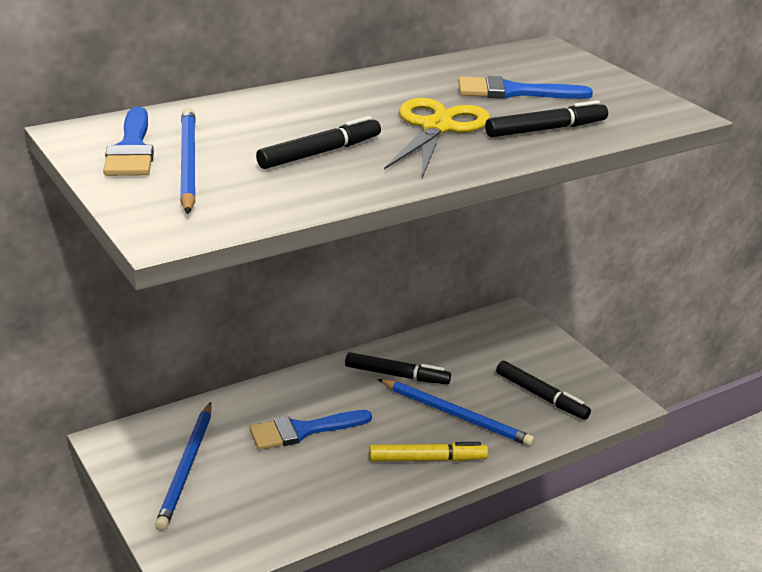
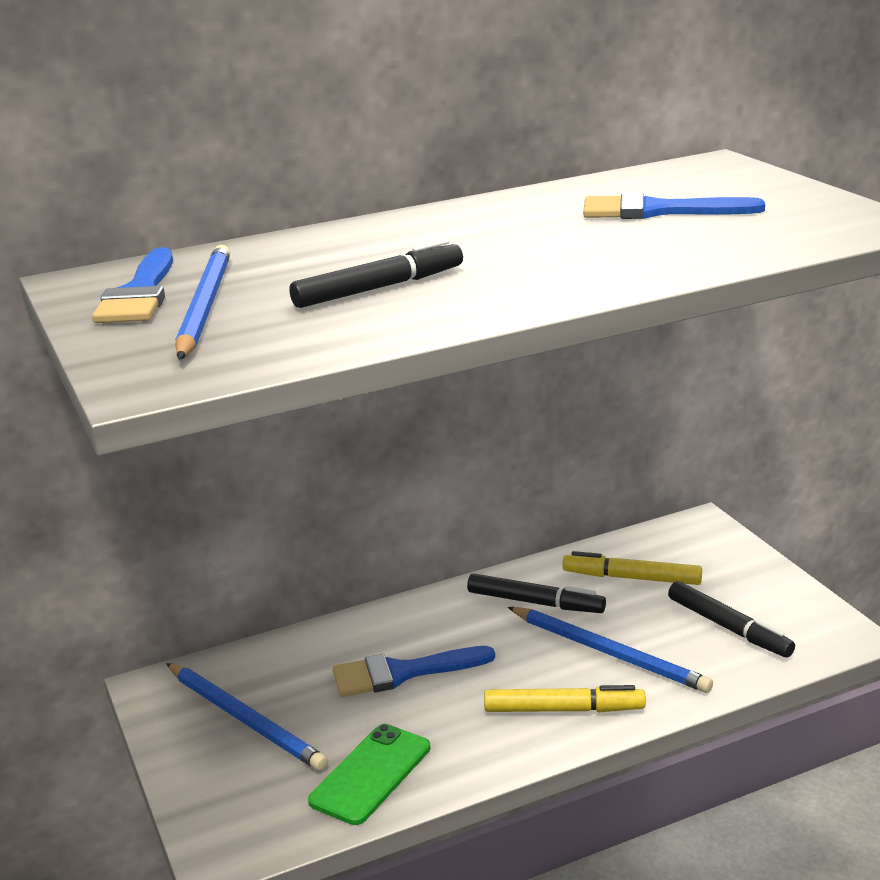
camera: 10 degrees right, 5 degrees down
(186, 468) = (245, 719): blue pencil -> blue pencil turned 60 degrees counterclockwise
(290, 509) = (370, 774): none -> green phone
(437, 128) = (543, 254): yellow scissors -> none
(467, 356) = (631, 578): none -> yellow marker
(546, 129) = (692, 249): black marker -> none

